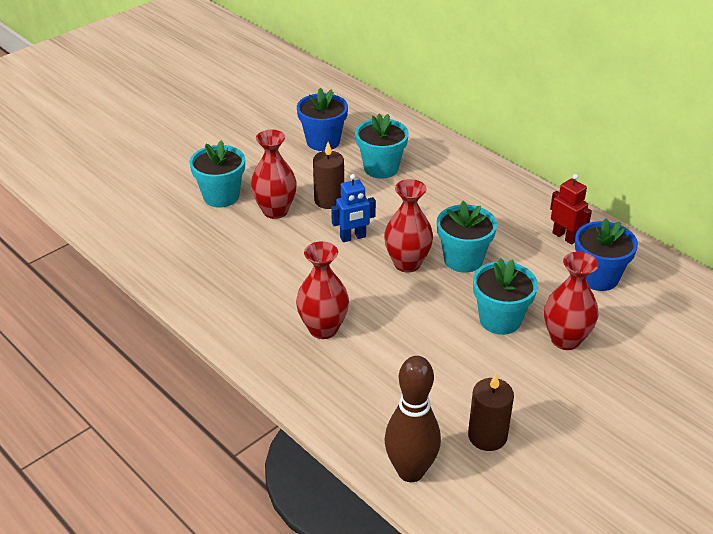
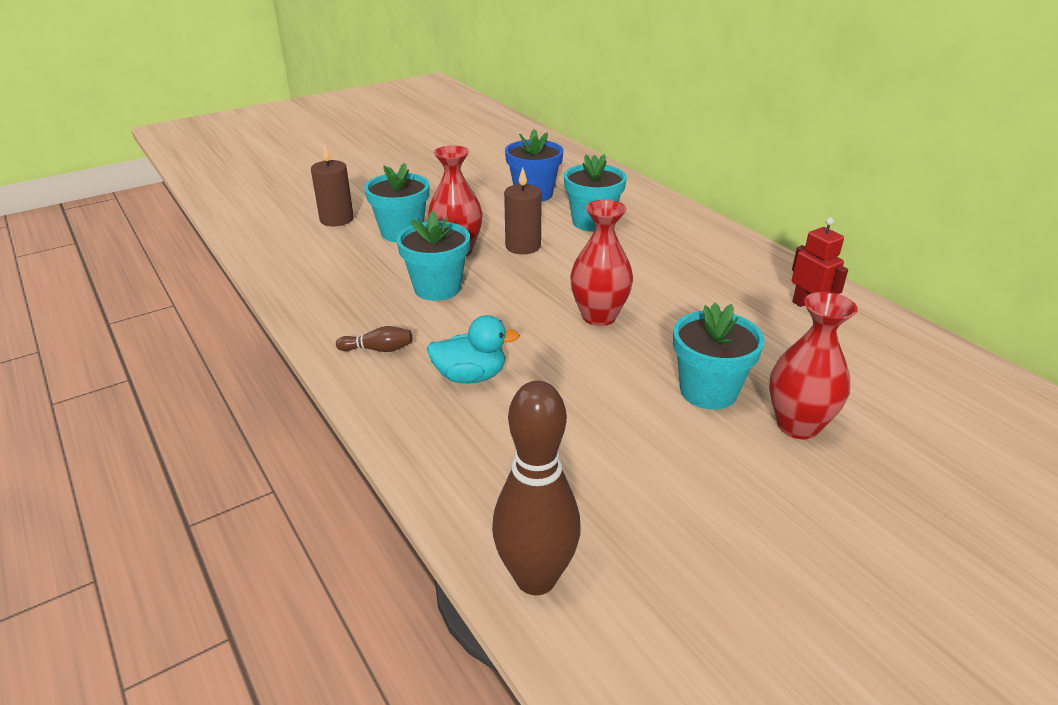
camera: 10 degrees right, 5 degrees down
(244, 314) = (378, 349): none -> brown bowling pin
(323, 329) = (471, 376): red vase -> turquoise duck
(353, 237) = (539, 284): blue robot -> none
(463, 260) = (671, 319): turquoise flower pot -> turquoise flower pot (437, 288)
(487, 436) = (663, 542): brown candle -> brown candle (336, 219)
(598, 277) = (850, 356): blue flower pot -> none

